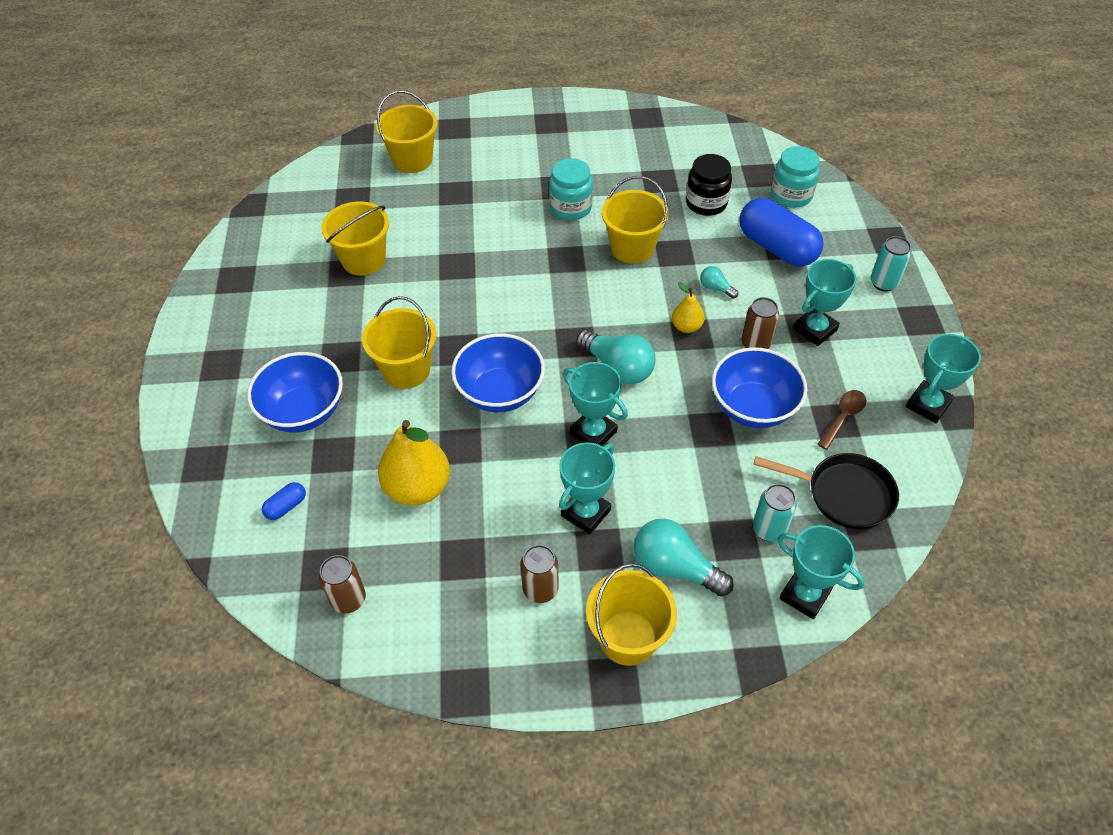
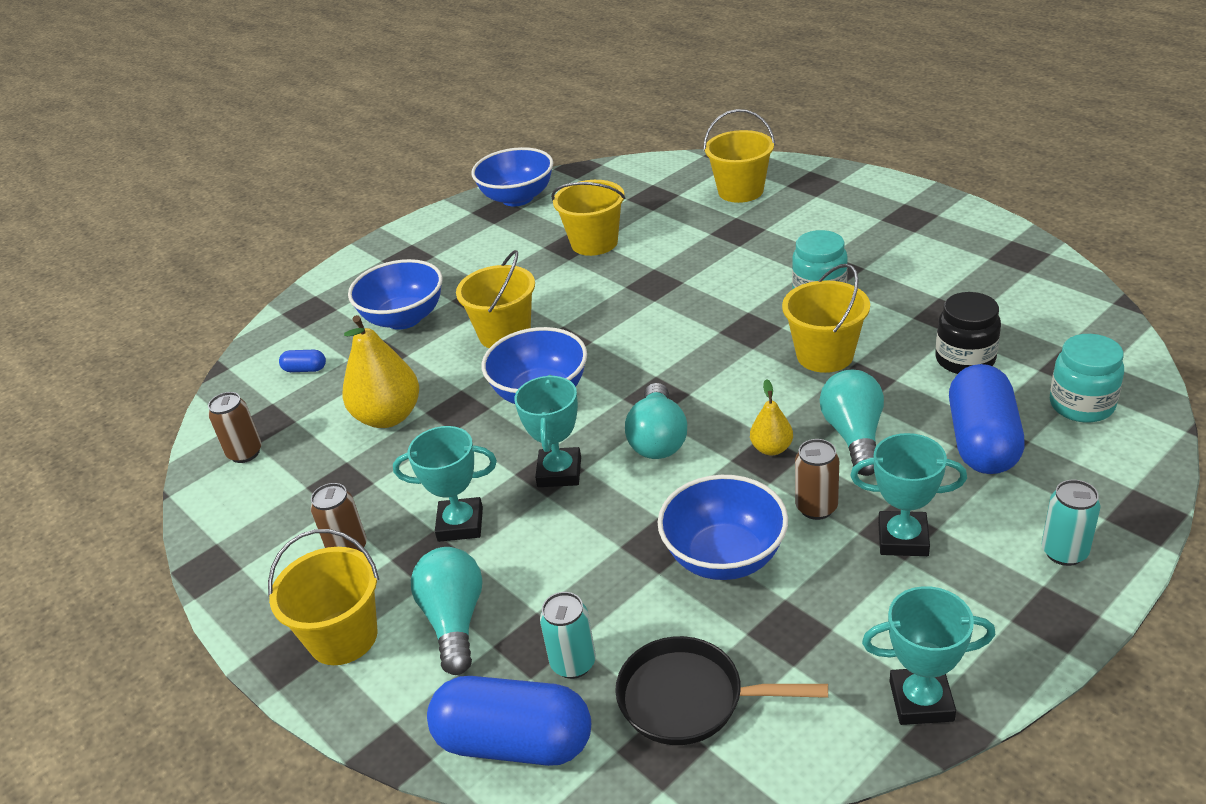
camera: 55 degrees right, 15 degrees down
(238, 259) = (517, 198): none -> blue bowl
(715, 288) = (854, 436): turquoise light bulb -> turquoise light bulb, size x2.01
(805, 595) = (514, 742): turquoise trophy -> blue capsule
(843, 417) = (802, 635): brown spoon -> none
(844, 494) = (689, 699): black pan -> black pan turned 120 degrees clockwise

